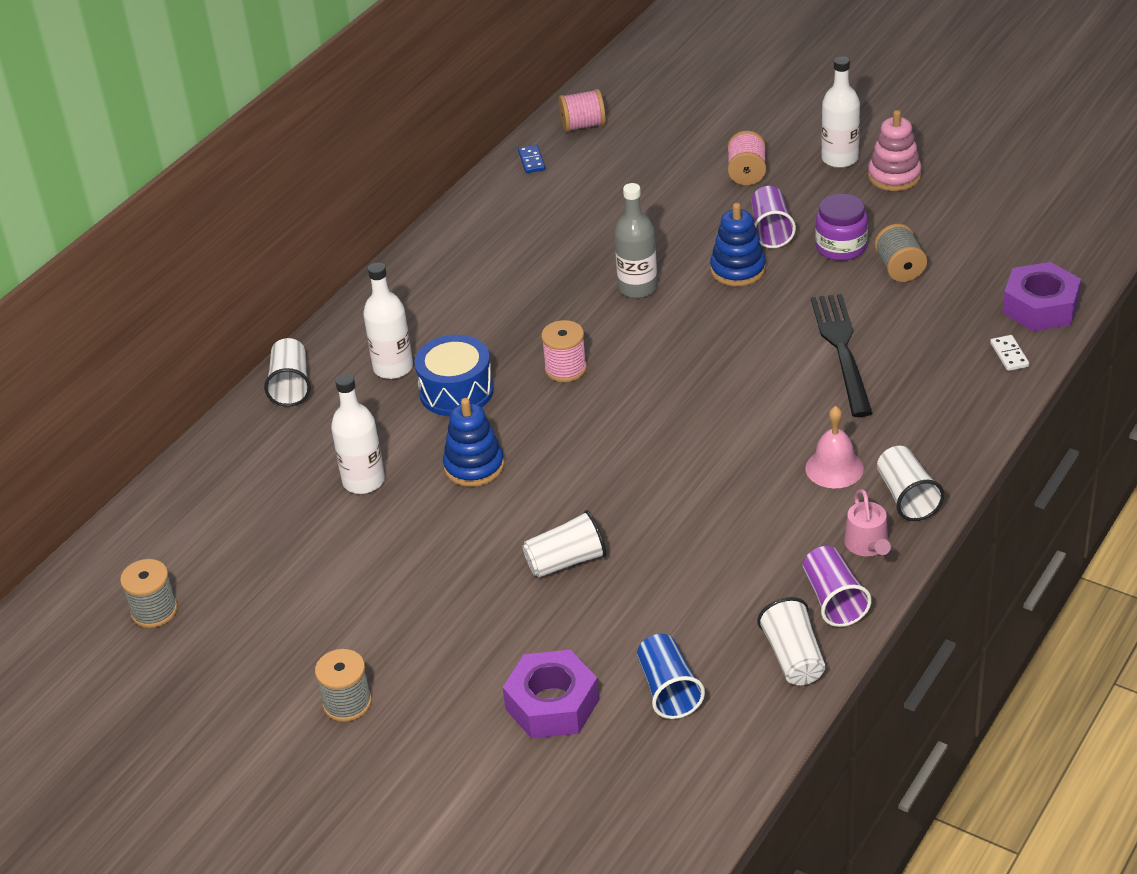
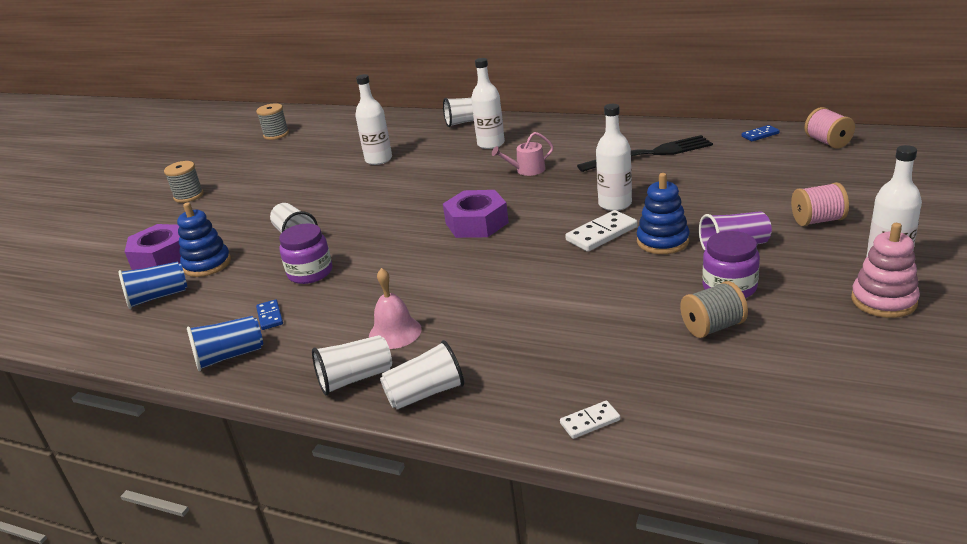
camera: 80 degrees right, 10 degrees down
(456, 391) = (470, 167): blue drum -> none
(474, 466) = (393, 188): blue stacking toy -> blue stacking toy (207, 264)
(565, 369) = (504, 196): pink spool -> none
(637, 288) = (615, 204): grey bottle -> white bottle
(674, 541) = (310, 273): none -> purple jar
(700, 306) = (601, 234): none -> white domino
(762, 572) = (270, 316): none -> blue domino
(793, 657) = (171, 346): white cup -> white cup (425, 393)
(834, 600) = (229, 356): purple cup -> blue cup
(842, 349) = (564, 312): black fork -> black fork (650, 154)
(868, 545) = (293, 365): pink watering can -> pink watering can (527, 170)
(1040, 307) = (691, 438): purple nut -> purple nut (476, 223)

